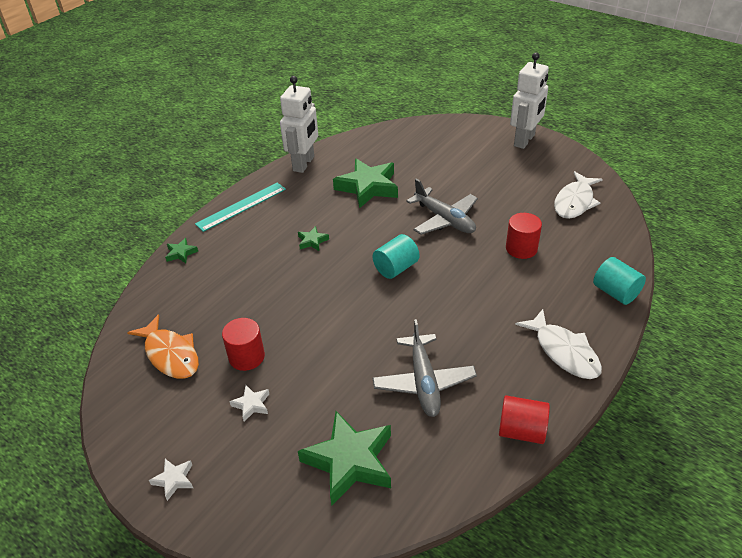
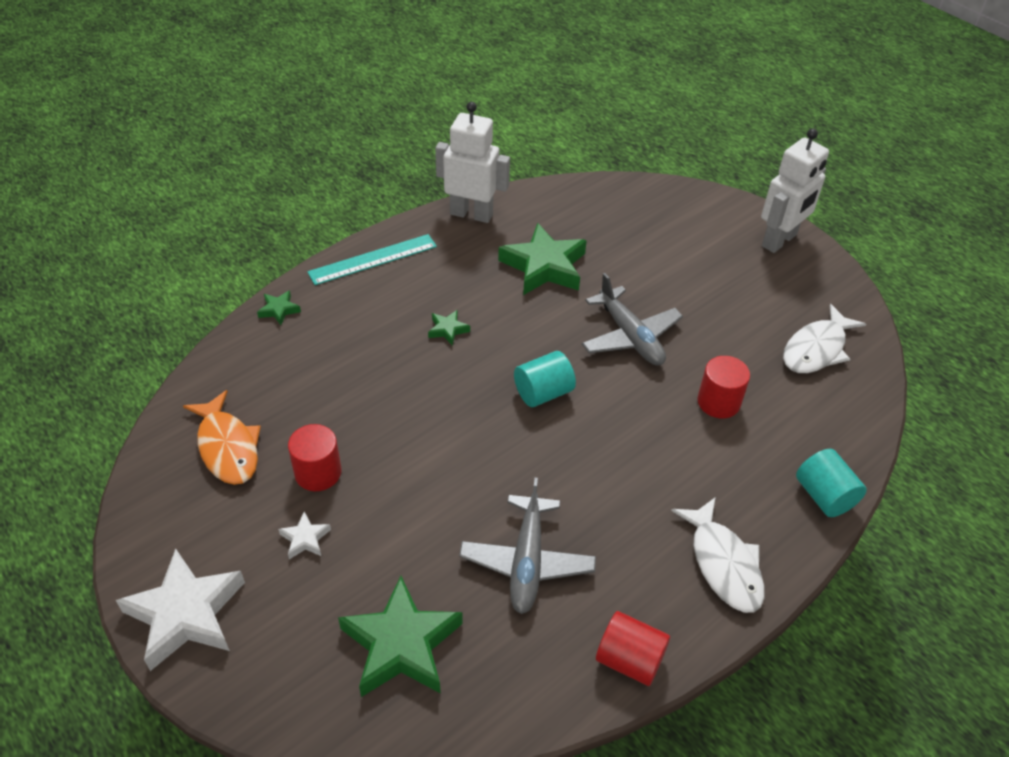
camera: 10 degrees right, 5 degrees up
(174, 480) = (186, 614): white star -> white star, size x2.24
(304, 164) = (471, 214): white robot -> white robot turned 105 degrees counterclockwise

